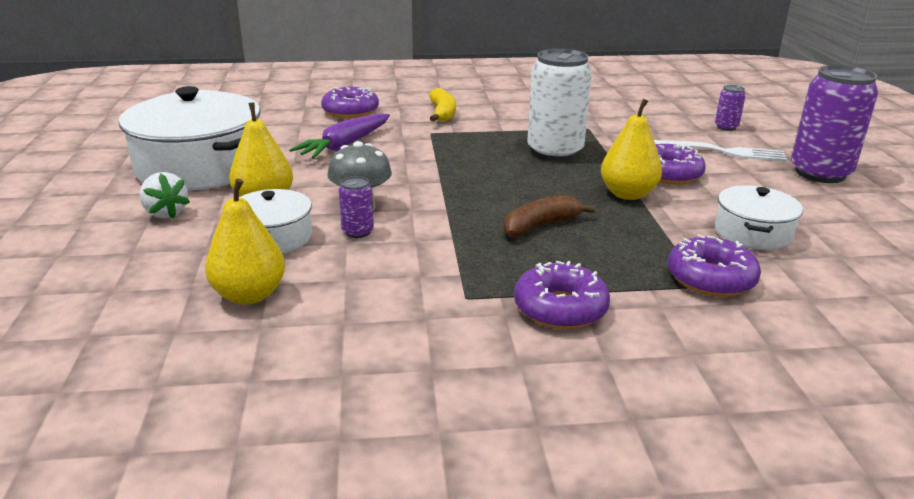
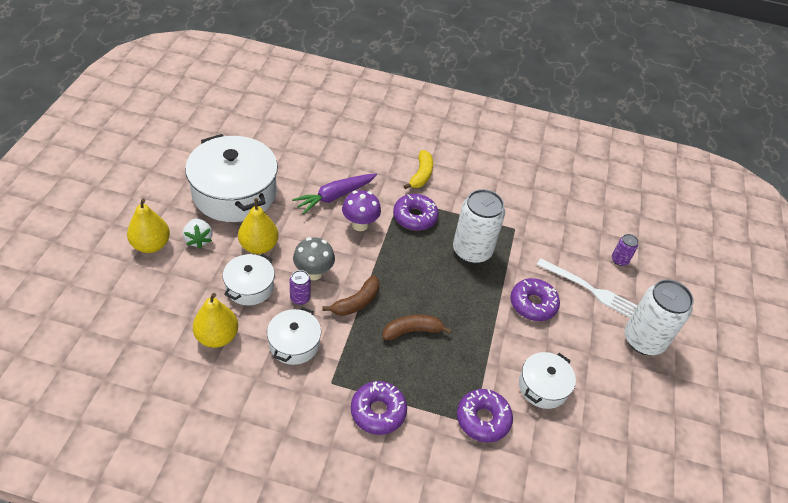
camera: 15 degrees right, 20 degrees up
(350, 111) = (358, 152): purple donut -> purple donut (415, 217)
(380, 274) = (294, 344): none -> white pot
(395, 159) = (360, 225): none -> purple mushroom
(442, 219) = (356, 302): none -> brown banana
(628, 194) = (490, 317): yellow pear -> yellow pear (151, 245)
(820, 173) = (643, 340): purple can -> white can

